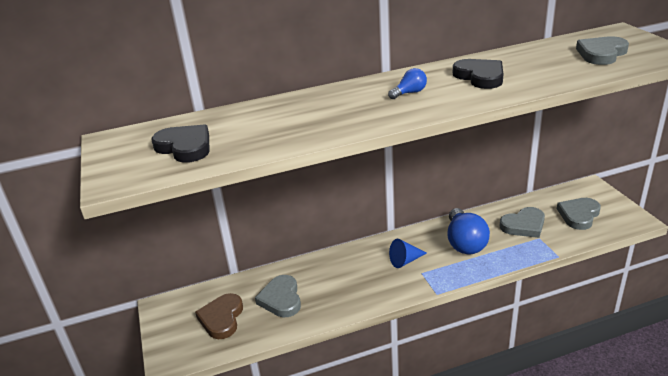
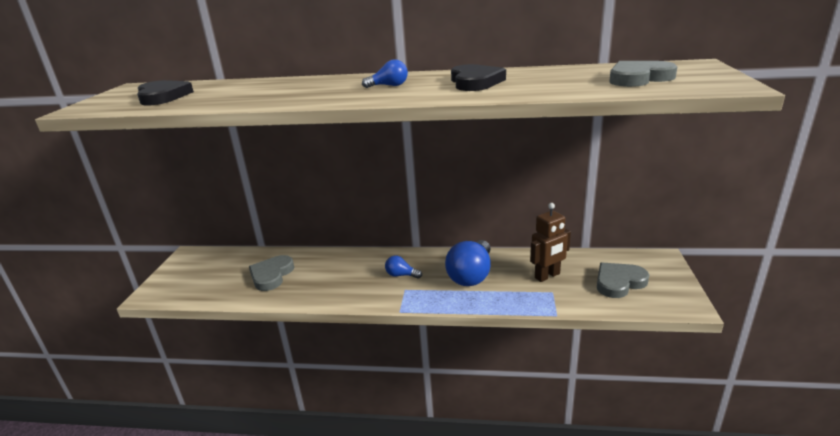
camera: 25 degrees right, 5 degrees down
(222, 318) = (216, 276): brown heart -> none
(405, 261) = (401, 275): blue cone -> blue light bulb
(524, 225) = (547, 276): grey heart -> brown robot

